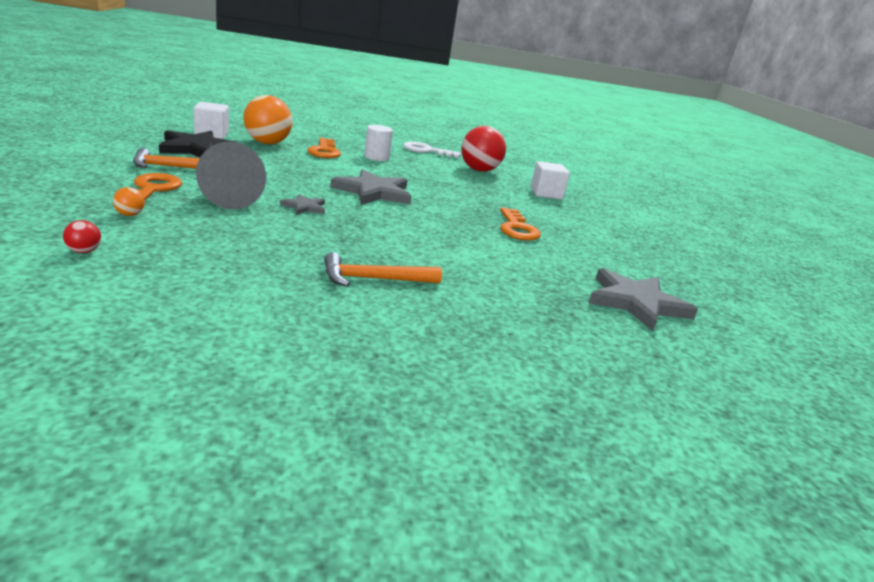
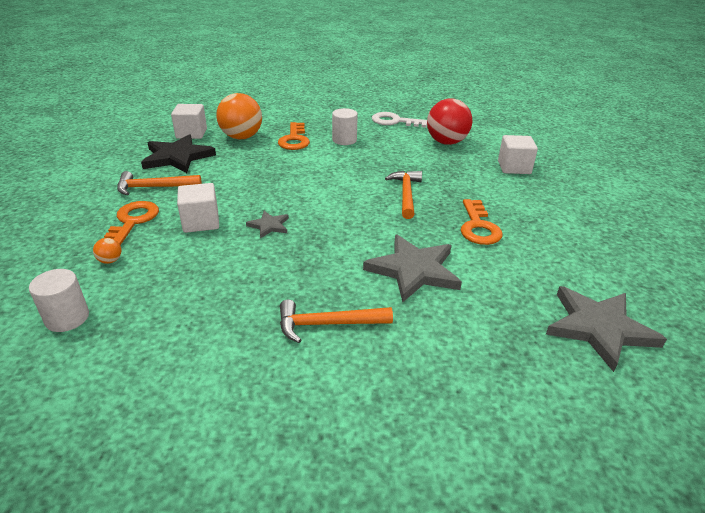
camera: 10 degrees right, 10 degrees up
(84, 251) = (67, 318): red ball -> white cylinder
(230, 197) = (201, 222): grey cone -> white cube
(373, 192) = (337, 193): grey star -> grey star (413, 270)
(443, 200) = (406, 194): none -> orange hammer

